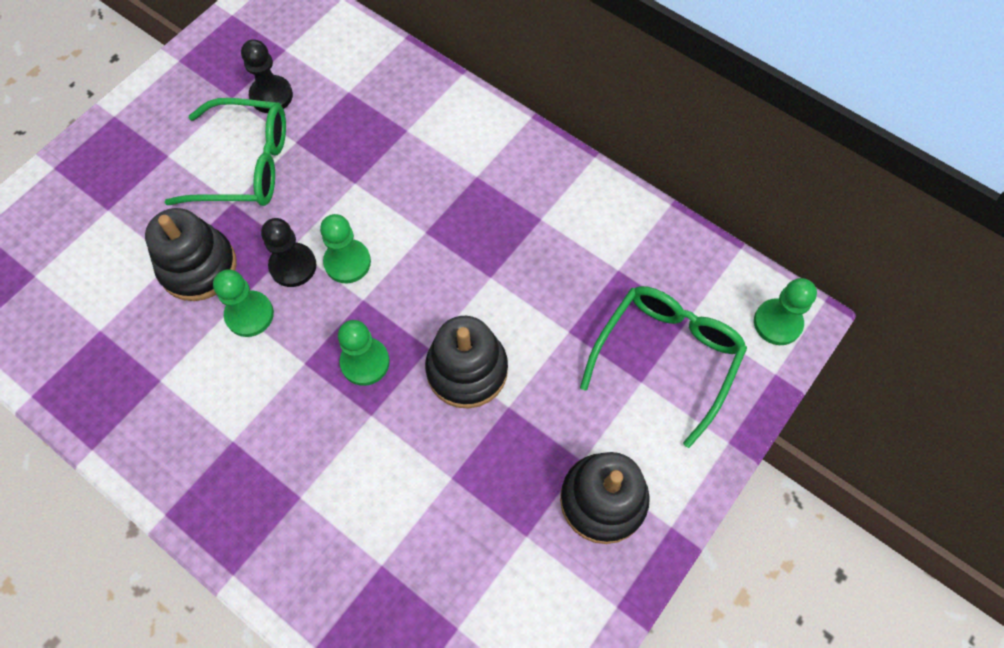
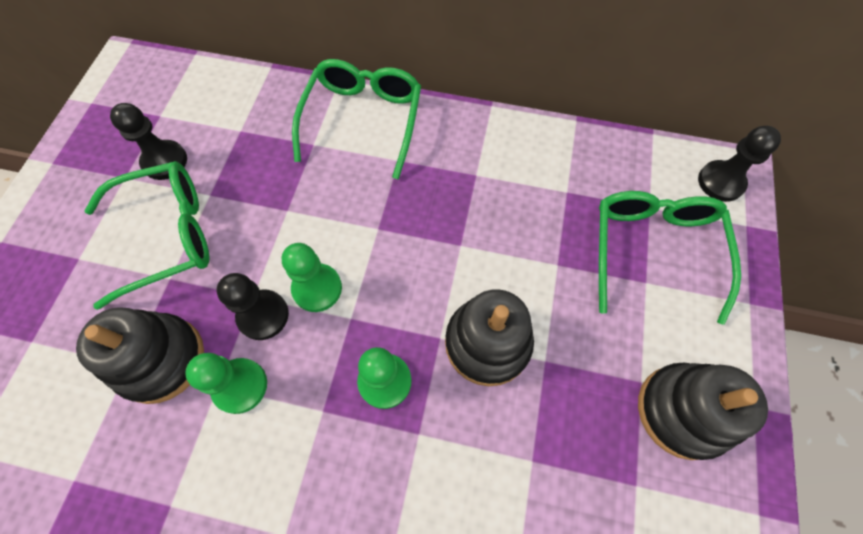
camera: 25 degrees left, 0 degrees up
(464, 123) = (363, 119): none -> green glasses
(777, 323) = (720, 182): green pawn -> black pawn

